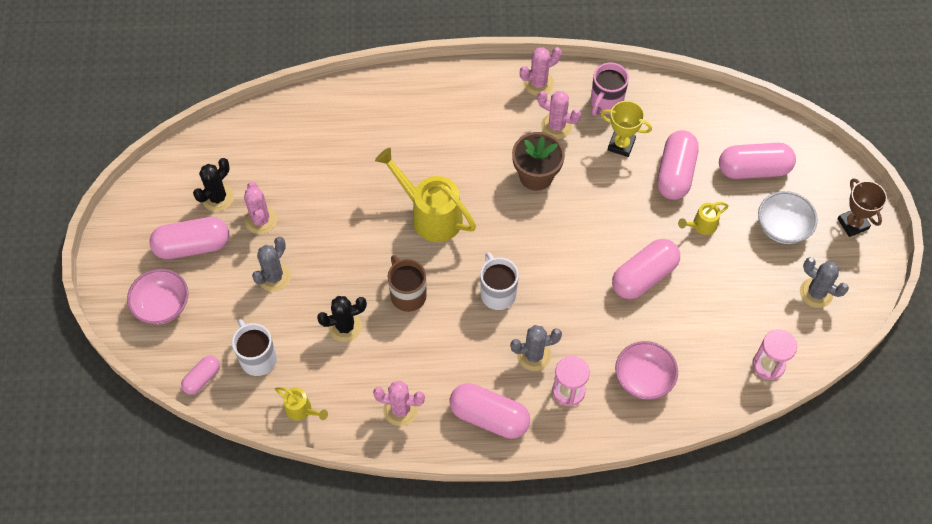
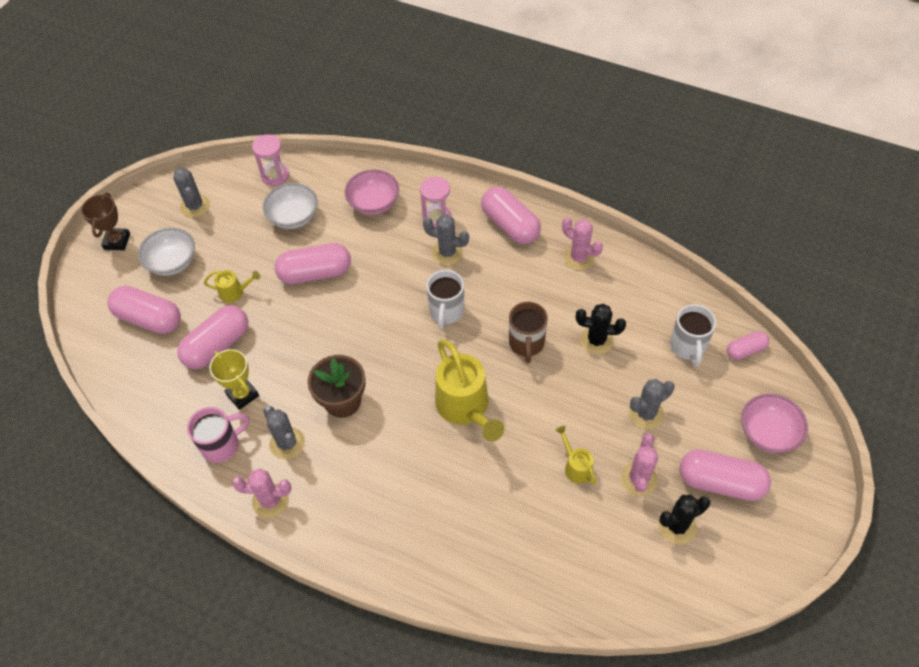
camera: 150 degrees left, 5 degrees down
(302, 410) = (663, 290): yellow watering can -> yellow watering can (575, 466)
(556, 126) = (287, 443): pink cactus -> grey cactus
(711, 325) = (293, 217): none -> white bowl

